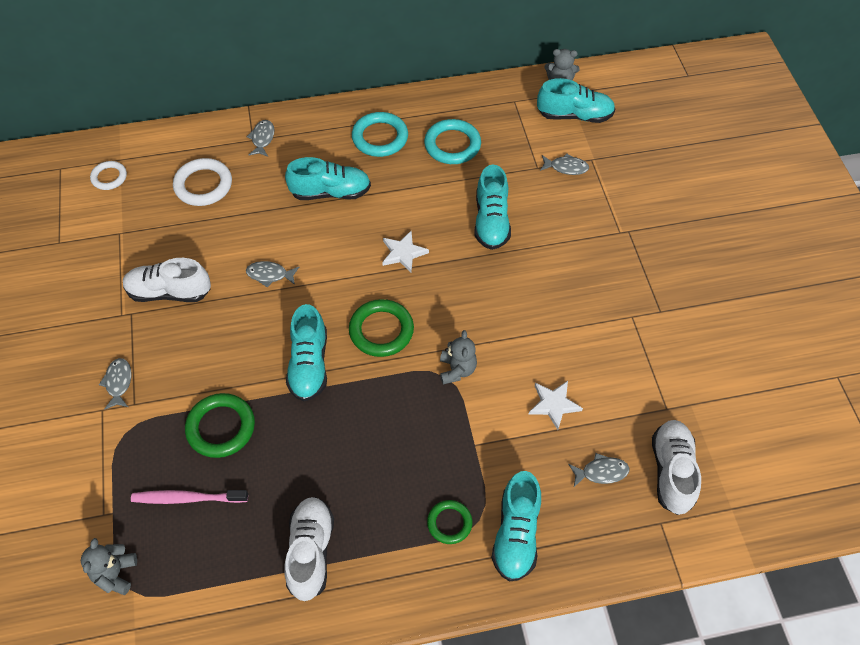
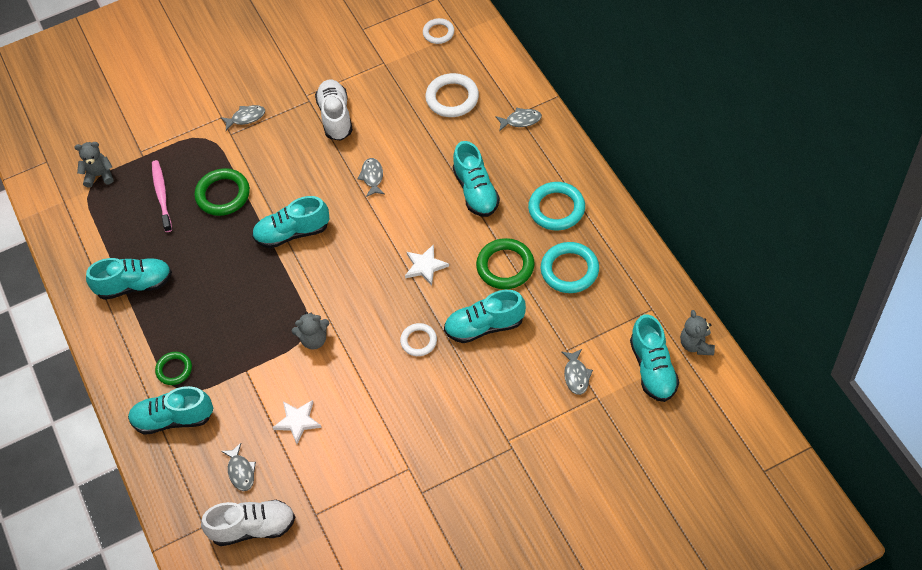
camera: 80 degrees right, 0 degrees up
(311, 552) = (134, 285): white shoe -> turquoise shoe
(381, 330) = (338, 273): green ring -> green ring (505, 266)
(490, 277) = (418, 341): none -> white ring

